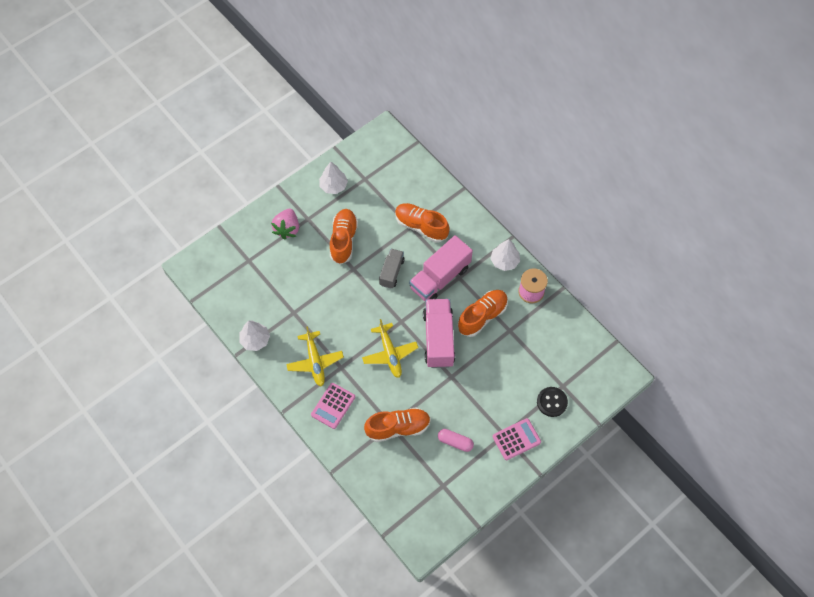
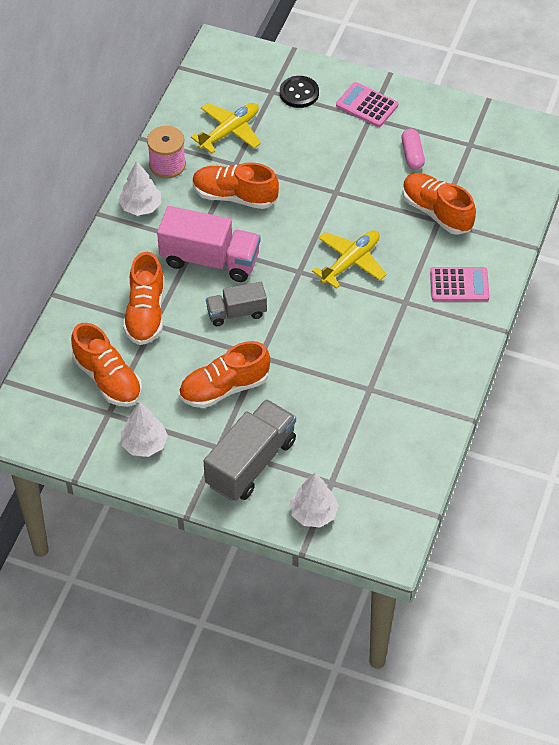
camera: 120 degrees left, 10 degrees down
(255, 340) = (438, 410): white tree -> white tree (313, 513)
(287, 229) = (251, 463): pink strawberry -> grey truck
(315, 362) = (418, 331): yellow plane -> yellow plane (229, 131)
(387, 188) = (108, 379): none -> orange shoe
(438, 339) = (296, 224): pink truck -> none

